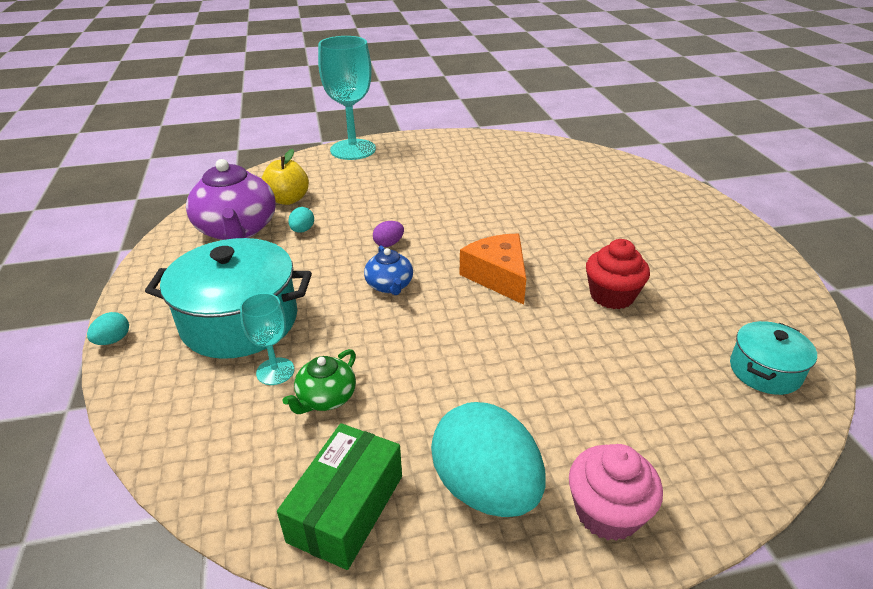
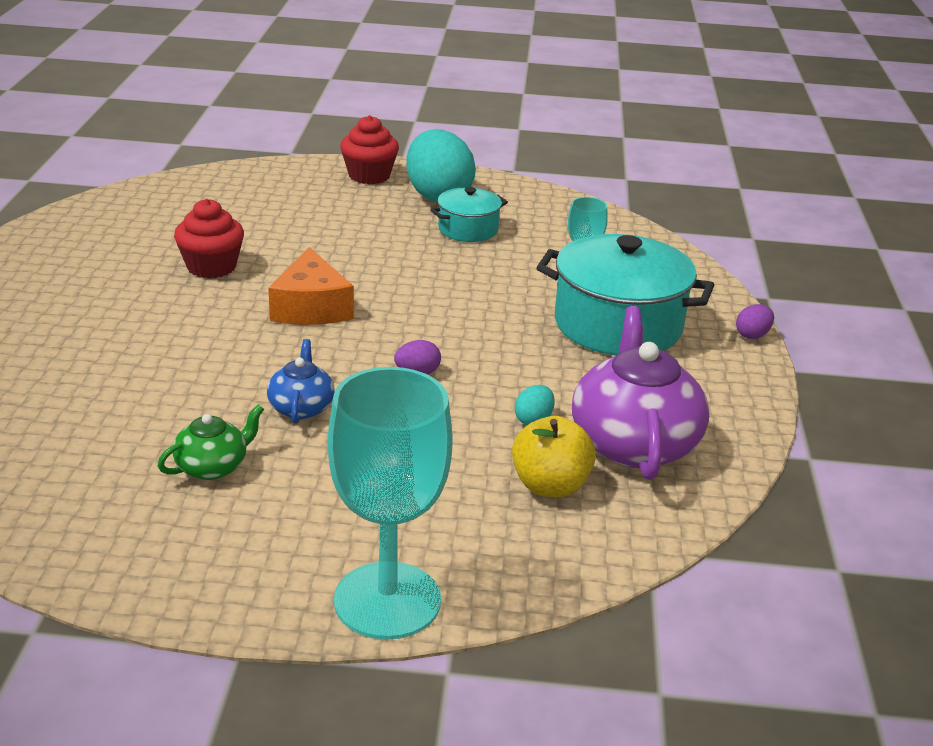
camera: 165 degrees left, 5 degrees down
(113, 340) = (752, 335): turquoise egg -> purple egg
(326, 398) = (537, 255): green teapot -> green teapot (213, 466)
(346, 508) = (535, 206): green box -> none
(390, 286) = (441, 324): blue teapot -> blue teapot (301, 407)
(607, 512) = (369, 176): pink cupcake -> red cupcake
(765, 371) = (162, 200): turquoise pot -> turquoise pot (468, 229)

